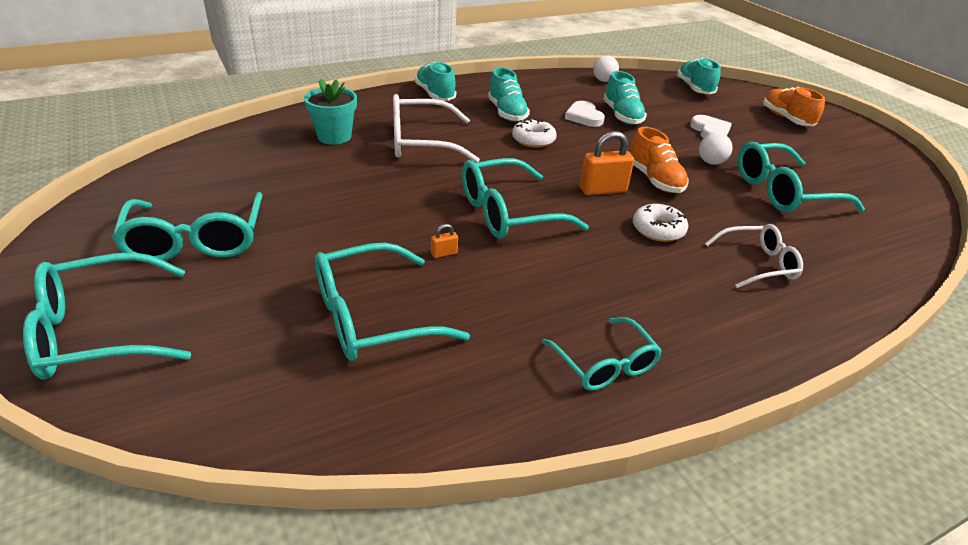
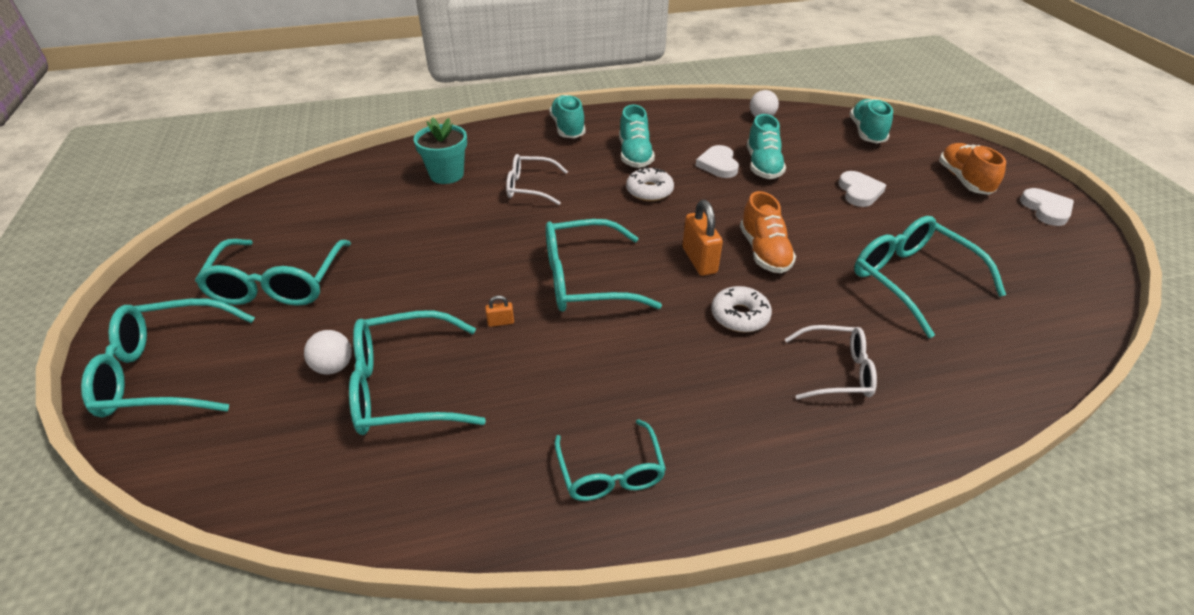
camera: 15 degrees right, 5 degrees up
(421, 142) = (529, 187): white glasses -> white glasses, size x0.63
(603, 190) = (699, 260): orange padlock -> orange padlock turned 75 degrees clockwise
(711, 162) = (841, 234): white ball -> white ball (334, 367)
(782, 192) = (911, 280): turquoise glasses -> turquoise glasses turned 60 degrees clockwise
(857, 136) = (1046, 209): none -> white heart

